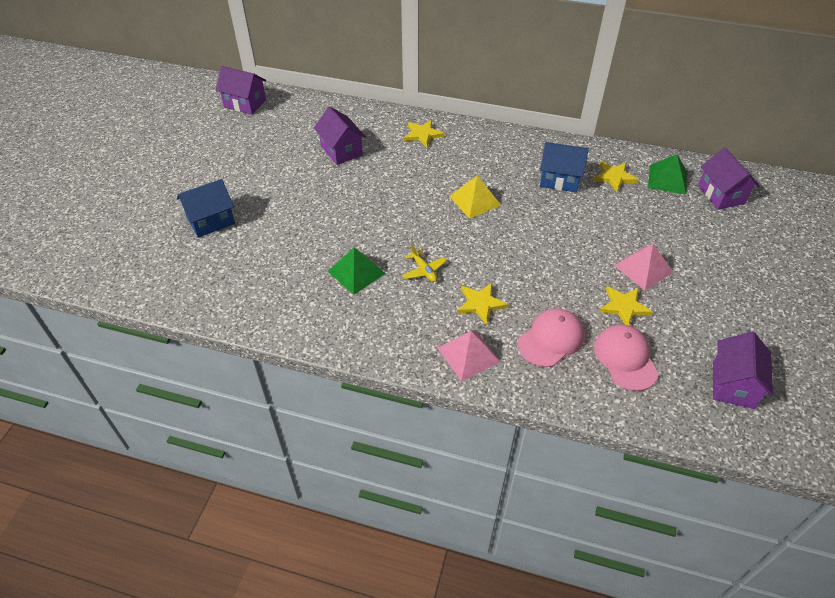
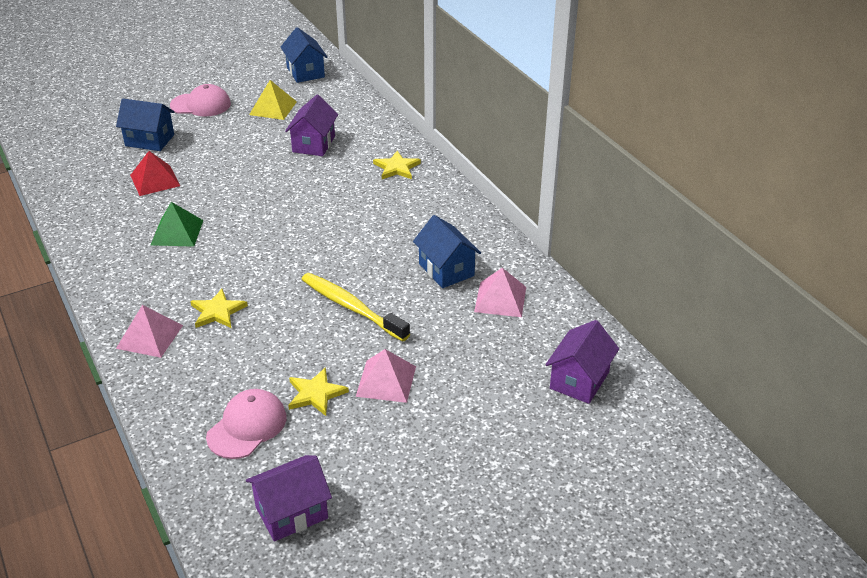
camera: 45 degrees right, 10 degrees down
(245, 103) = (305, 72): purple house -> blue house
(270, 247) = (155, 180): none -> red pyramid
(424, 270) = (221, 262): yellow plane -> none
(474, 200) = (346, 240): yellow pyramid -> yellow pyramid (273, 108)
(551, 240) = (352, 307): none -> yellow toothbrush
(551, 339) = (220, 371): pink cap -> pink cap (201, 105)
(614, 177) = (500, 299): yellow star -> pink pyramid
(667, 179) = (549, 333): green pyramid -> none

